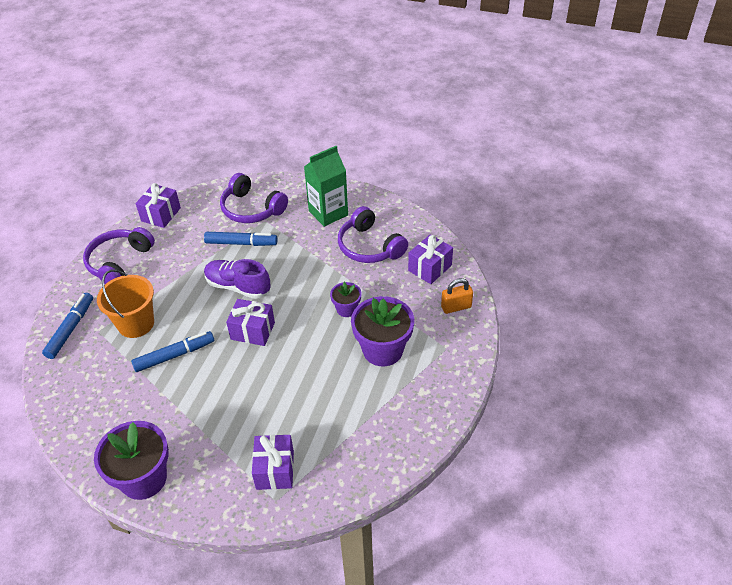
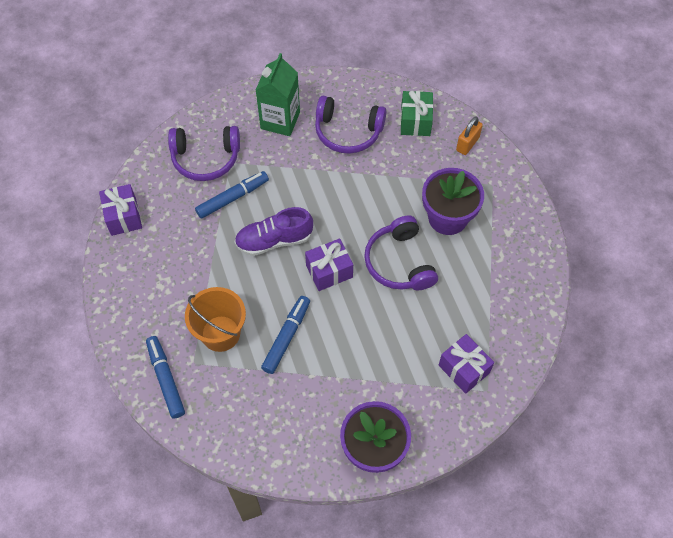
camera: 40 degrees left, 15 degrees up
(119, 262) = (138, 289): purple headphones -> purple headphones (399, 262)
(346, 309) = (385, 201): purple flower pot -> none
(430, 268) = (415, 121): purple gift -> green gift

